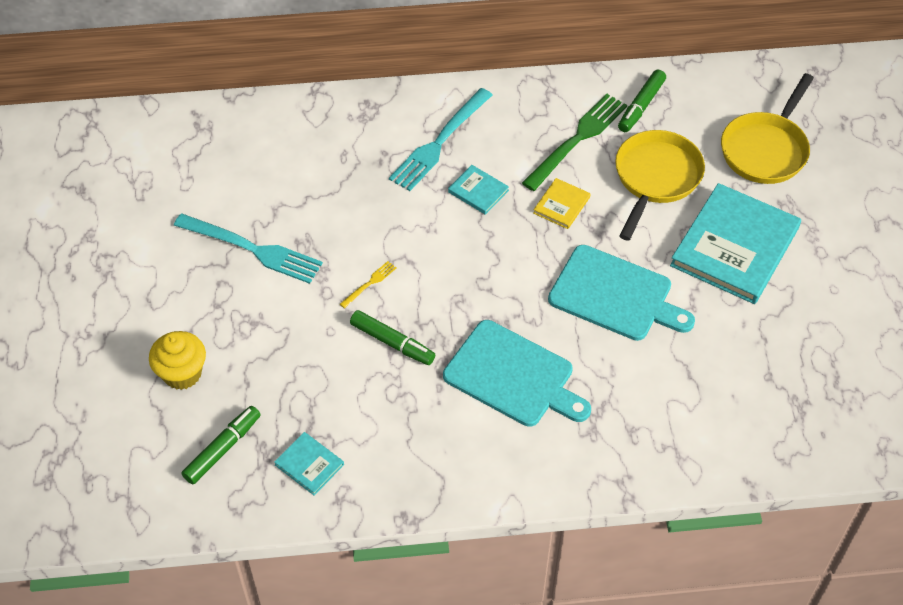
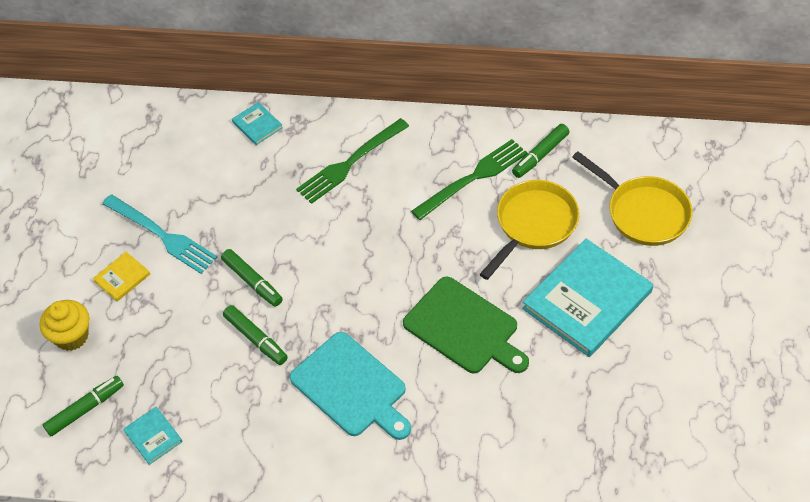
camera: 15 degrees right, 0 degrees up
(370, 283) = (252, 282): yellow fork -> green marker
(439, 143) = (349, 164): turquoise fork -> green fork
(478, 191) = (371, 213): turquoise book -> turquoise book (257, 125)
(561, 205) = (441, 237): yellow book -> yellow book (122, 278)
(615, 295) = (464, 328): turquoise cutting board -> green cutting board
(765, 149) = (643, 212): yellow pan -> yellow pan turned 90 degrees counterclockwise

